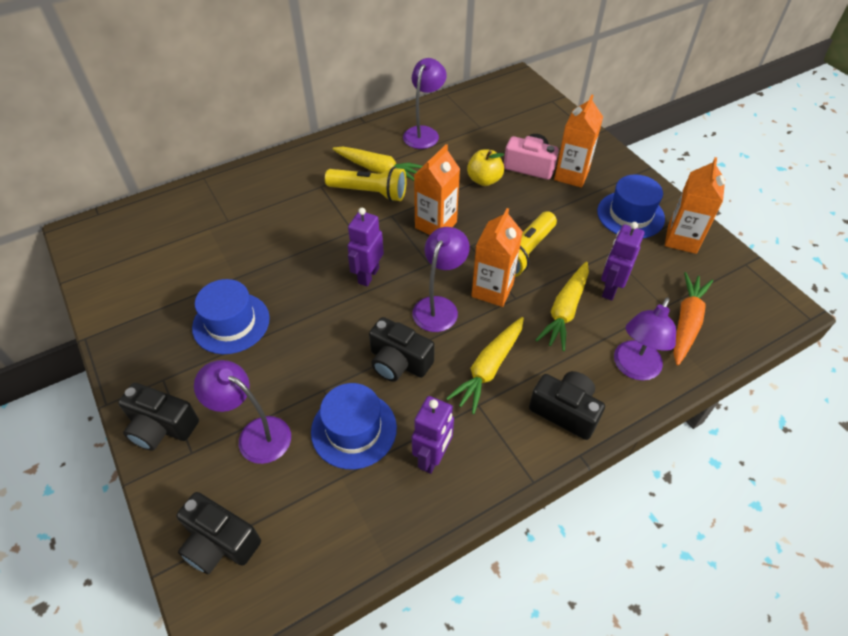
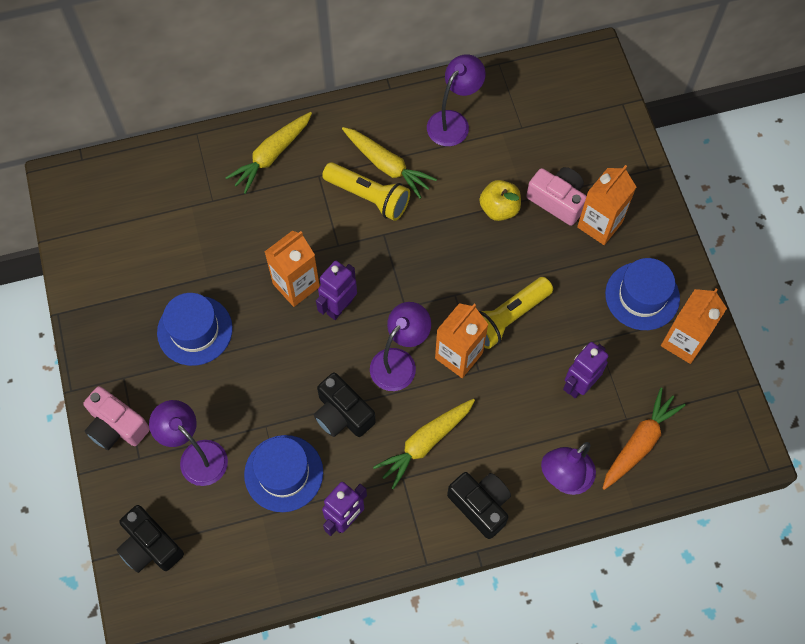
camera: 15 degrees right, 15 degrees up
(161, 427) = (117, 426): black camera -> pink camera
(436, 225) = (427, 259): orange carton -> orange carton (296, 285)
(565, 311) = (523, 398): yellow carrot -> yellow carrot (271, 155)

